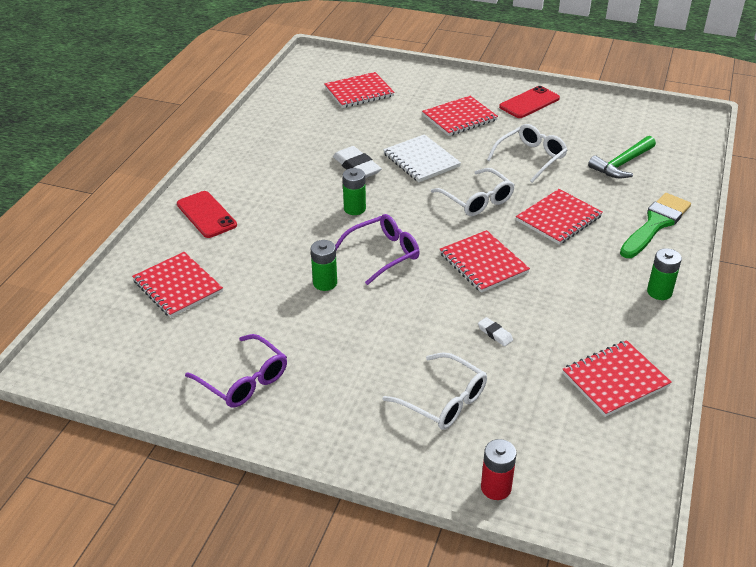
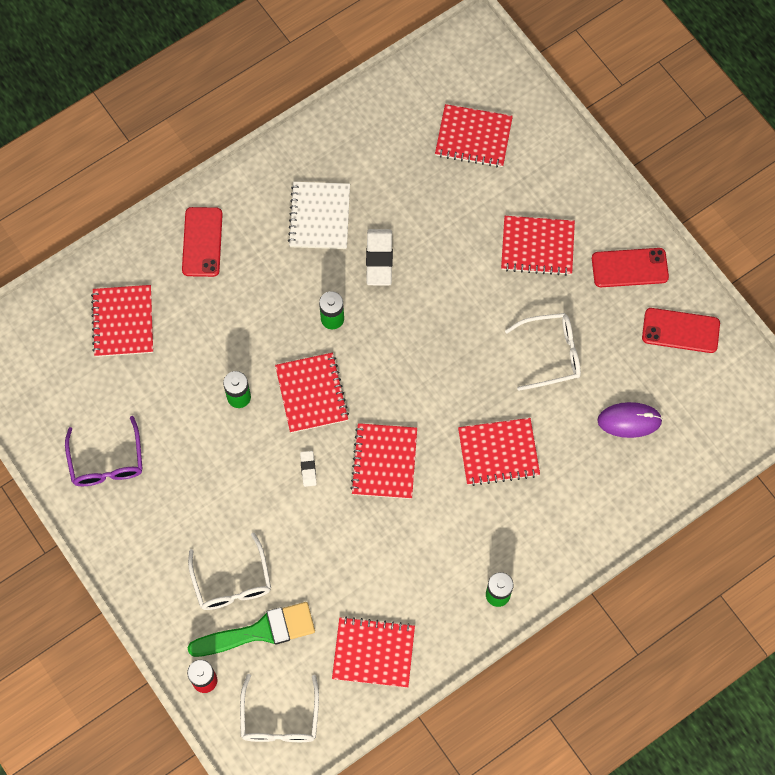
camera: 35 degrees right, 30 degrees up
(383, 254) = (312, 393): purple glasses -> red notebook
(421, 160) = (445, 289): white notebook -> white notebook (319, 216)
(477, 200) = (448, 379): white glasses -> white glasses (280, 718)
(495, 334) = (325, 545): white eraser -> white eraser (308, 469)
(596, 114) = (680, 330): none -> red phone
(622, 164) = (629, 421): green hammer -> purple mouse
(655, 224) = (577, 518): green brush -> green brush (260, 631)

